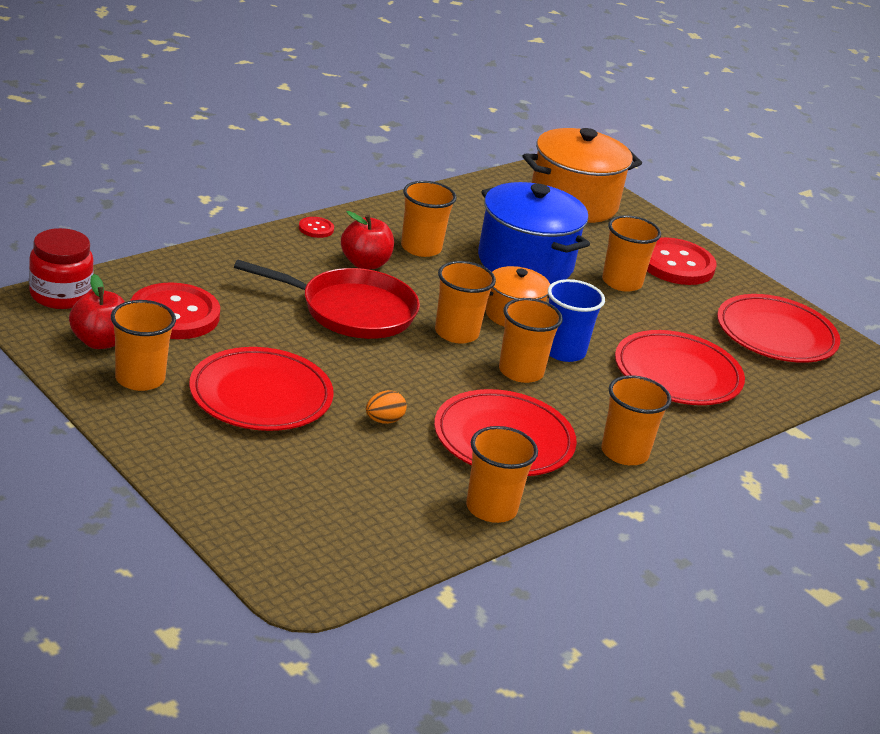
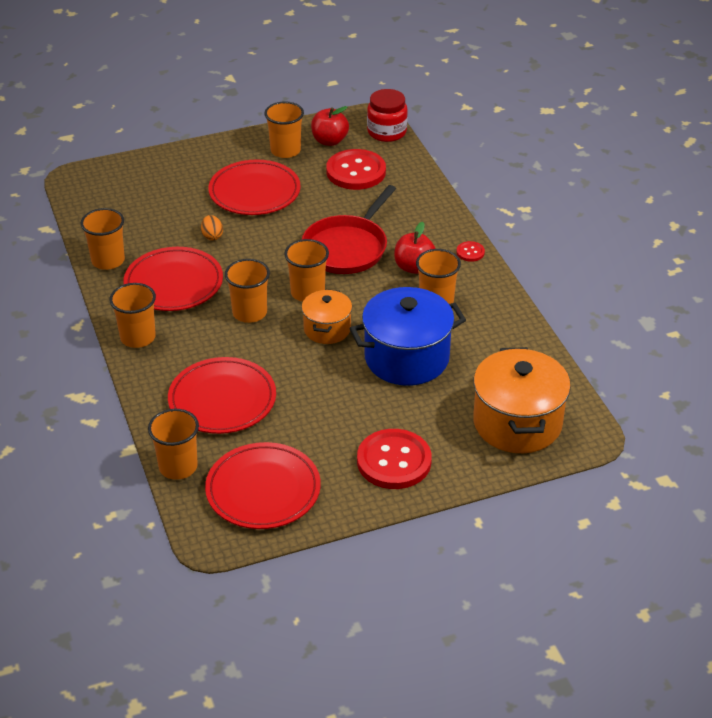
camera: 115 degrees right, 10 degrees up
(563, 351) = (270, 343): blue cup -> none
(621, 282) = (367, 411): orange cup -> orange cup (178, 467)

